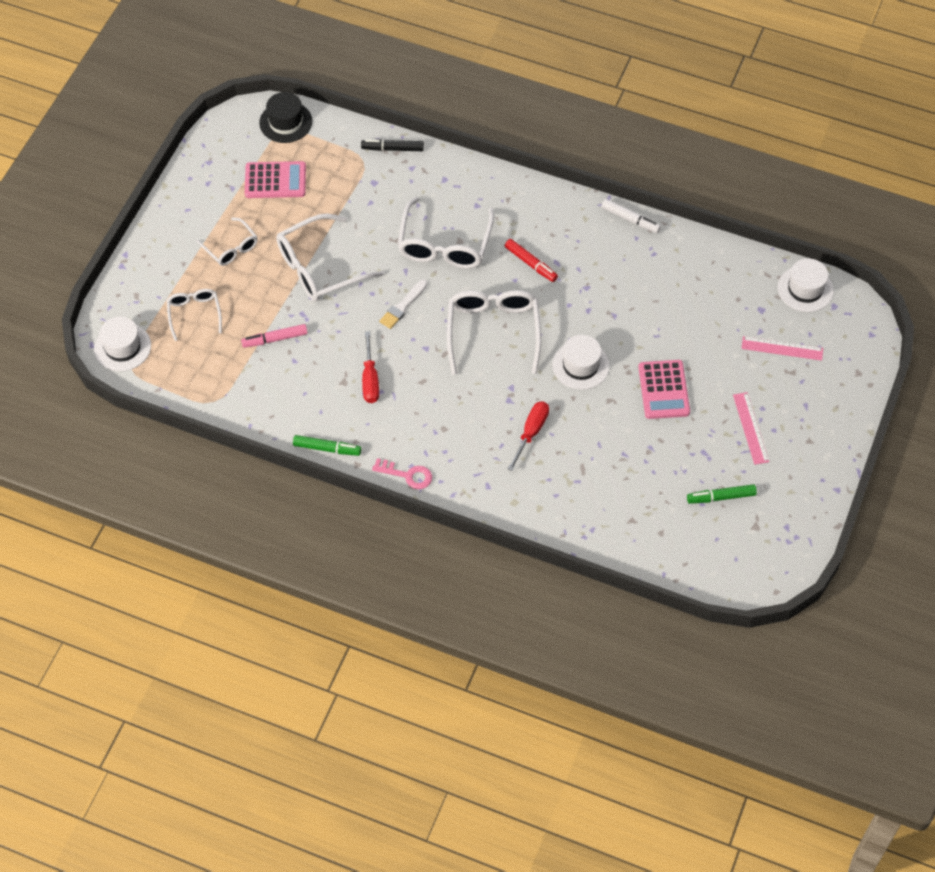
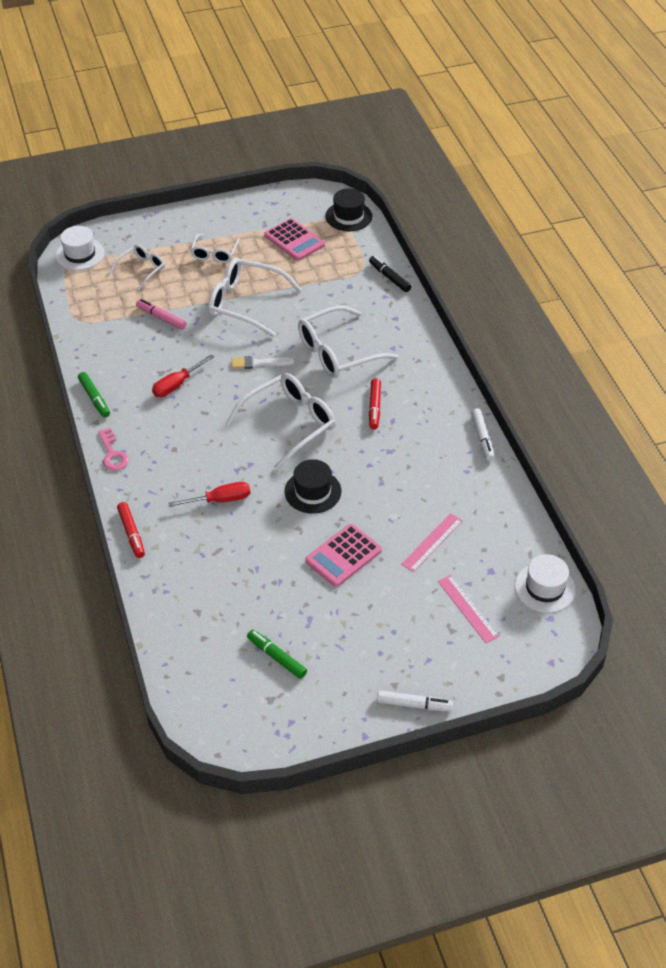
camera: 50 degrees right, 10 degrees down
(509, 515) = (131, 533): none -> red marker
(580, 365) = (313, 491): white hat -> black hat
(751, 428) = (365, 635): pink ruler -> pink ruler (432, 542)
(836, 441) = (414, 704): none -> white marker

